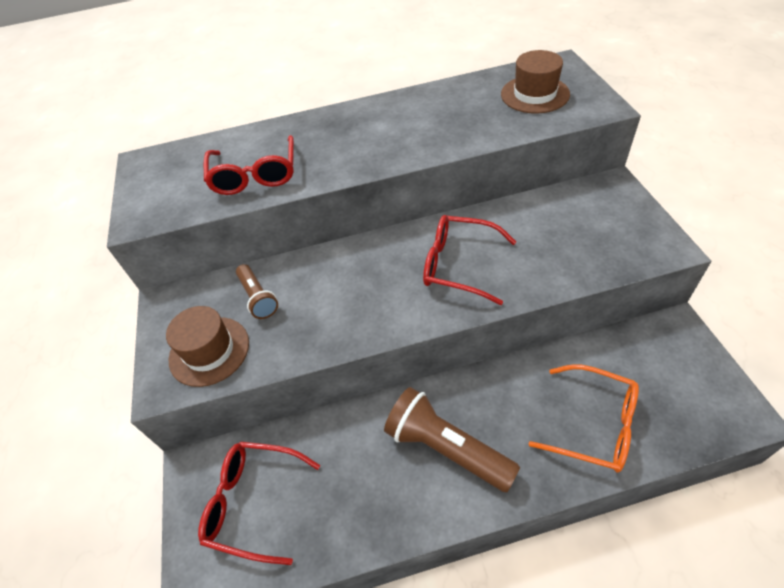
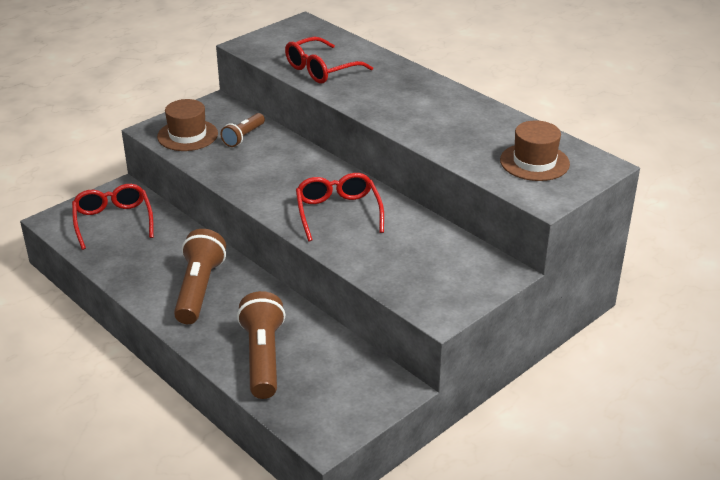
camera: 55 degrees right, 15 degrees down
(594, 425) = (263, 357): orange glasses -> brown flashlight

